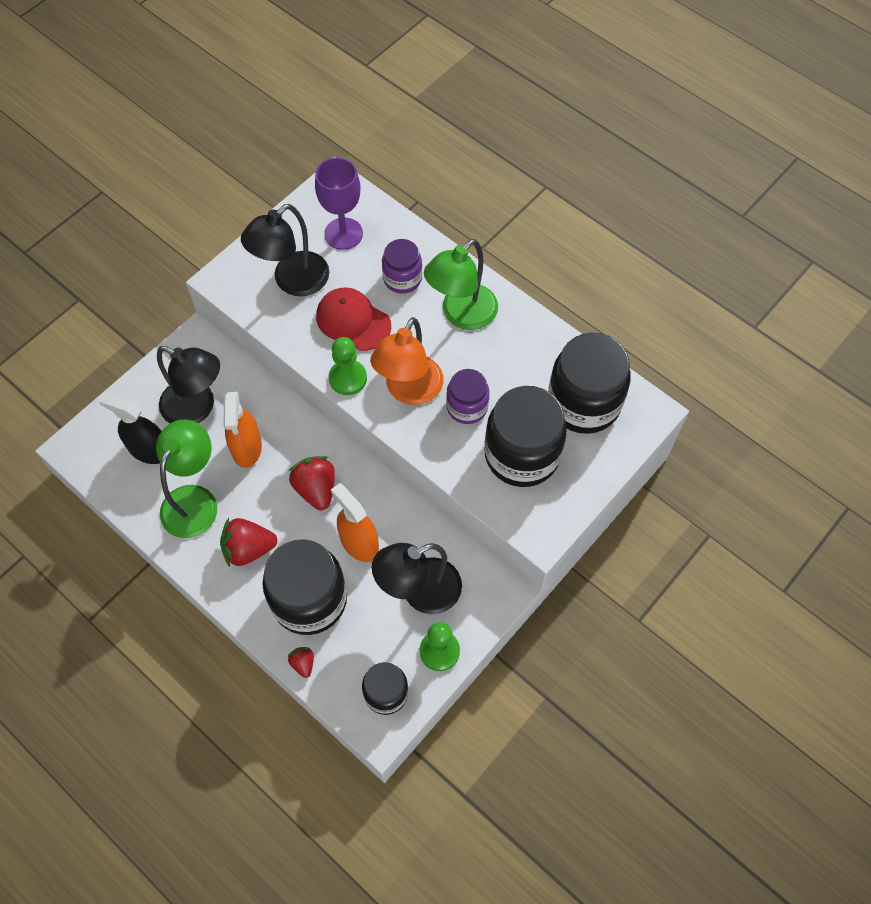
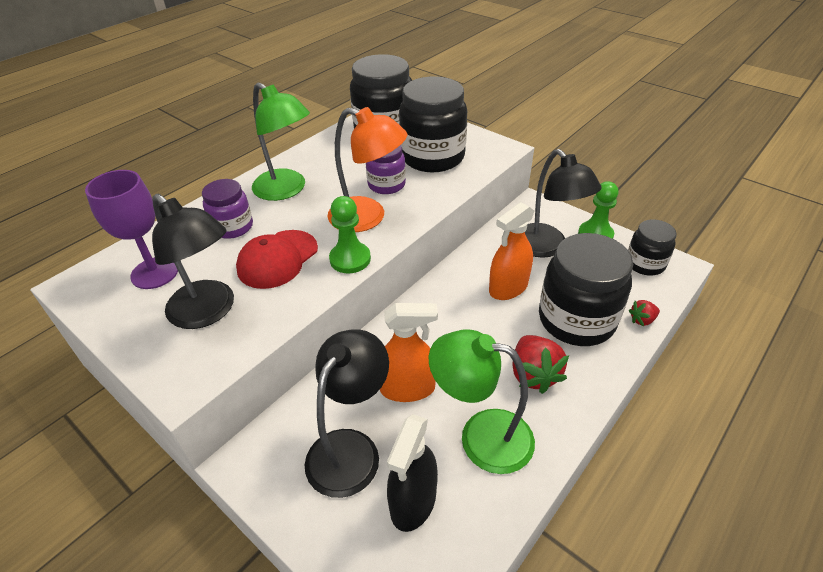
camera: 90 degrees left, 20 degrees down
(316, 489) = (454, 323): red strawberry -> none

